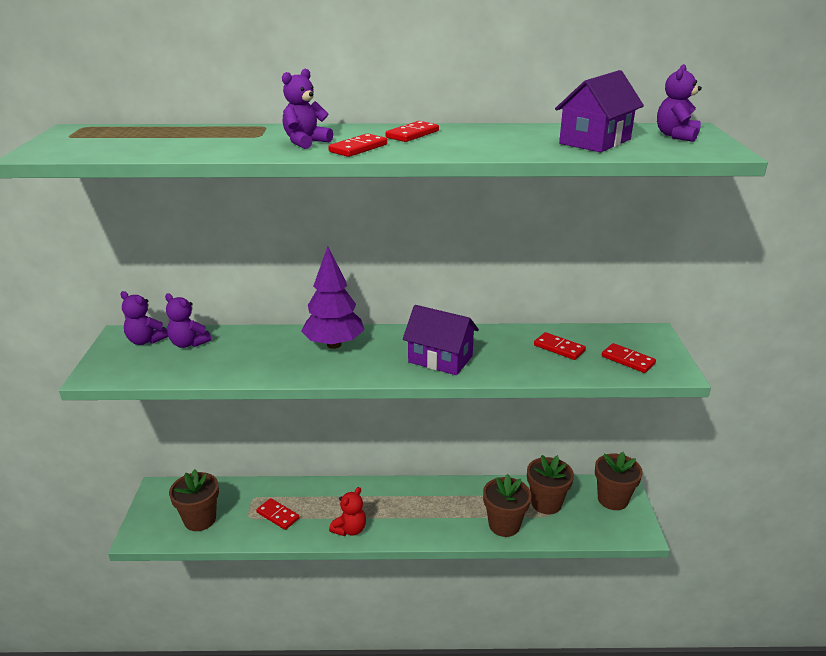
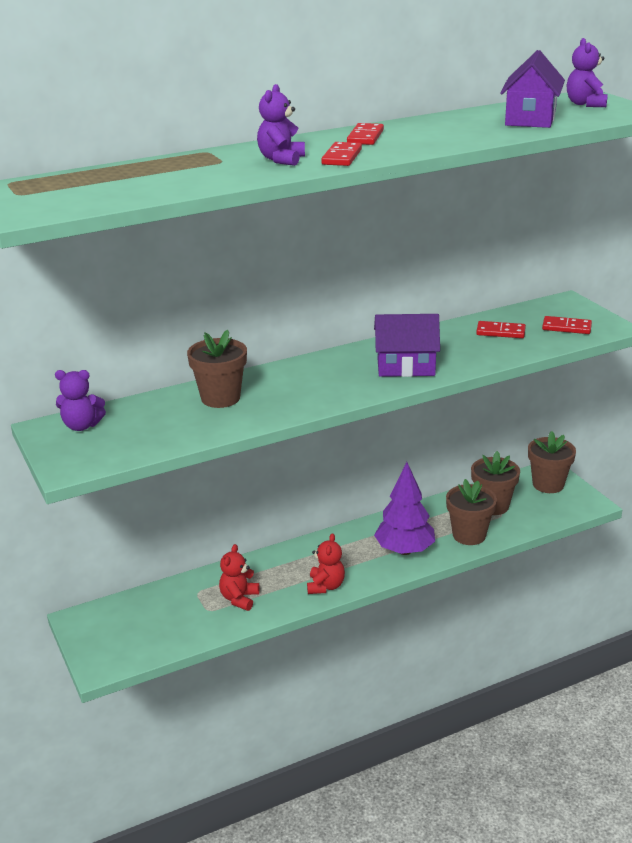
camera: 25 degrees left, 0 degrees up
(188, 344) = (134, 416): purple teddy bear -> none
(200, 519) = (157, 630): brown flower pot -> brown flower pot (220, 398)
(278, 515) = (239, 599): red domino -> red teddy bear
(334, 344) = (289, 380): purple tree -> purple tree (404, 550)

